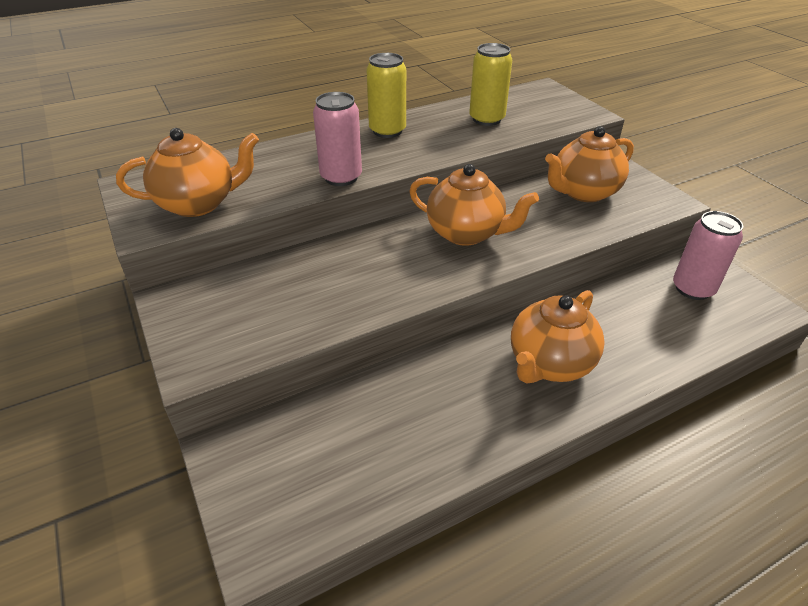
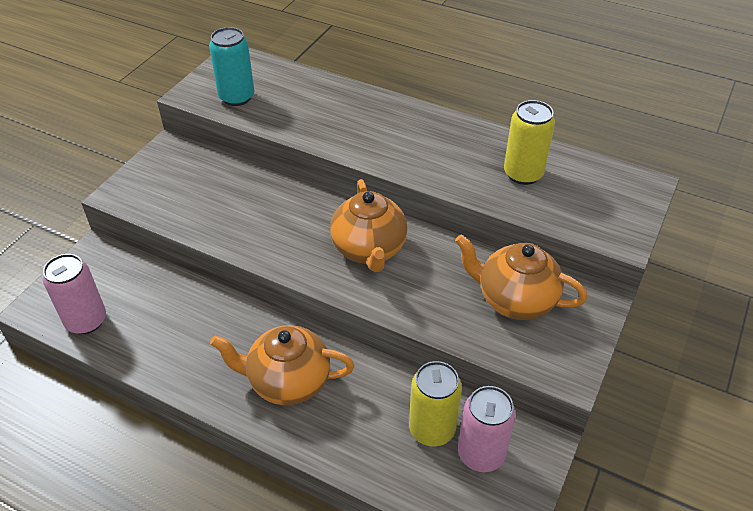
camera: 55 degrees right, 5 degrees up
(198, 203) = (236, 97): orange teapot -> turquoise can
(341, 177) = (333, 140): pink can -> pink can (86, 321)
(387, 131) = (432, 127): yellow can -> yellow can (432, 429)

